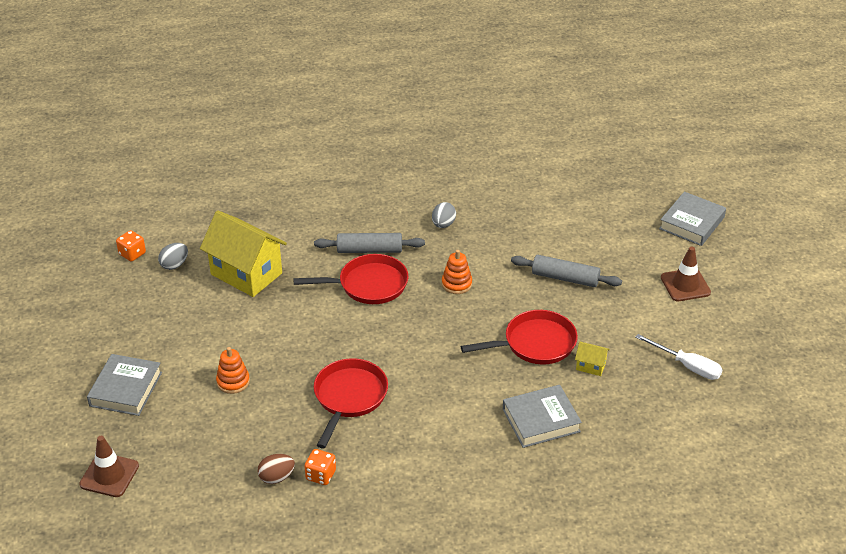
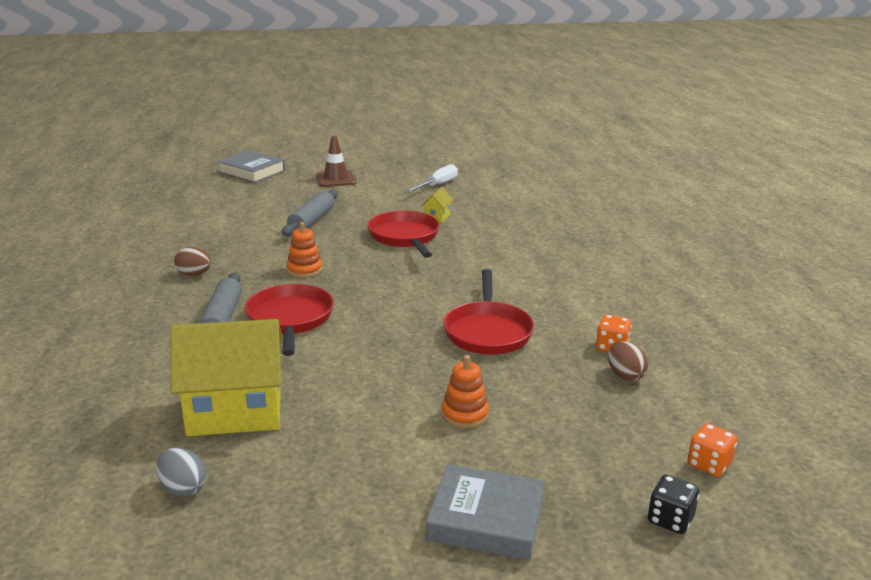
camera: 90 degrees left, 15 degrees down
(109, 475) = (670, 519): brown traffic cone -> black dice
(132, 254) = (128, 545): orange dice -> orange dice (709, 465)
(246, 274) = (235, 412): yellow house -> yellow house turned 45 degrees clockwise
(349, 398) = (487, 331): red pan -> red pan turned 105 degrees counterclockwise
(443, 224) = (194, 274): grey egg -> brown egg
(541, 420) = (508, 239): grey book -> none

